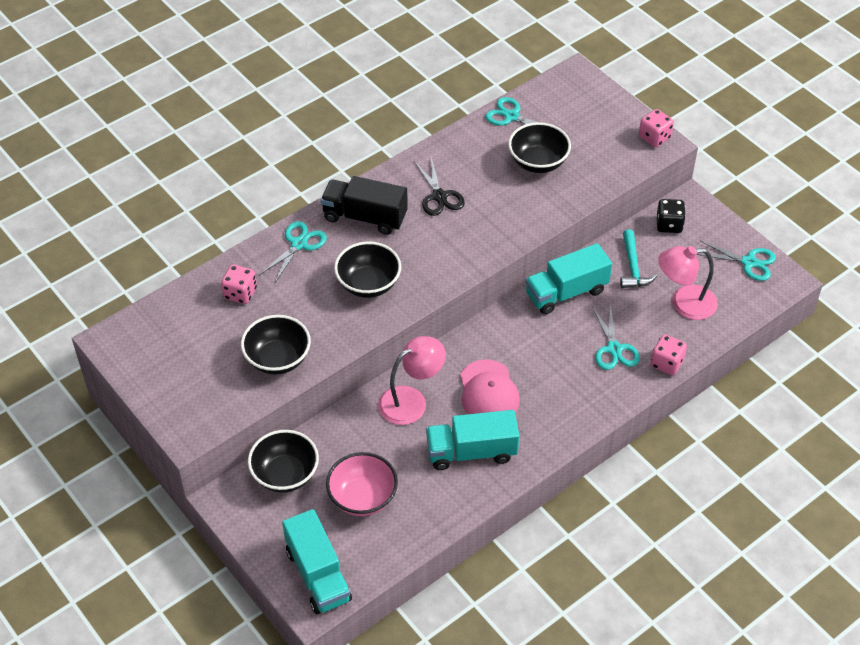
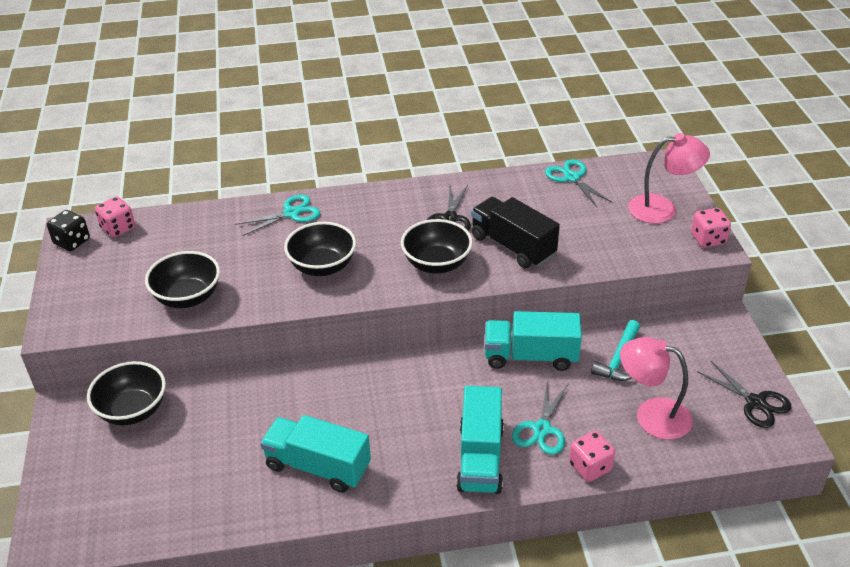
camera: 30 degrees right, 10 degrees down
(240, 293) = (207, 233): pink dice -> pink dice (118, 228)
(318, 575) = (76, 517): turquoise truck -> turquoise truck (480, 458)
(362, 498) = (180, 463): pink bowl -> none
(365, 217) = (367, 212): black truck -> black truck (512, 246)
(411, 400) = (301, 393): pink lamp -> pink lamp (662, 208)
(488, 392) = (380, 417): pink cap -> none
(538, 162) = (568, 222): black bowl -> black bowl (436, 264)
(669, 225) = (686, 334): black dice -> black dice (72, 242)
(749, 262) = (755, 402): turquoise scissors -> black scissors

